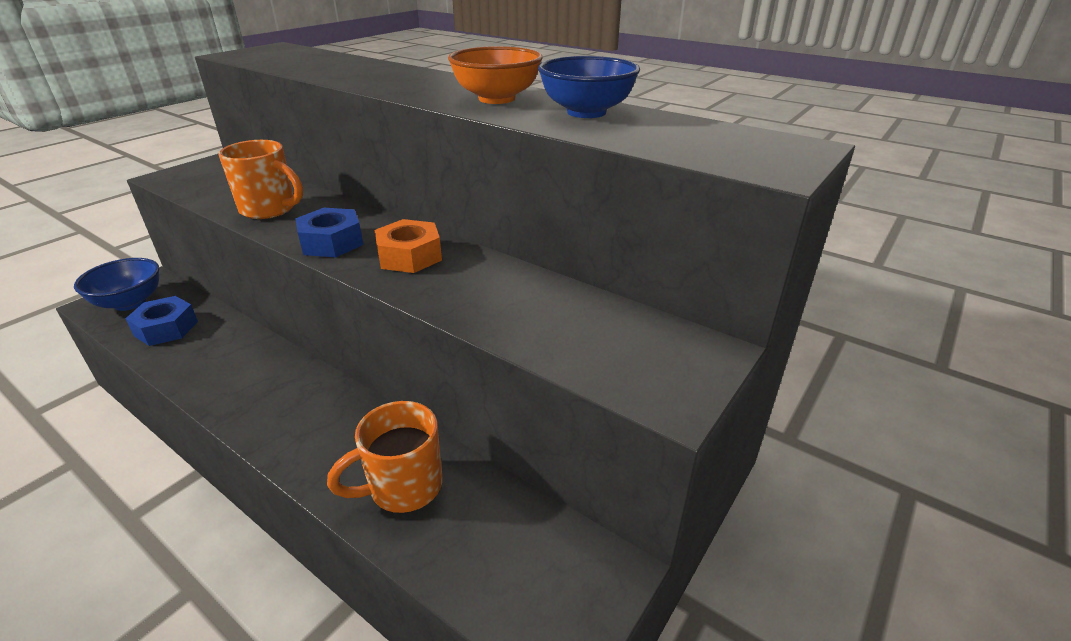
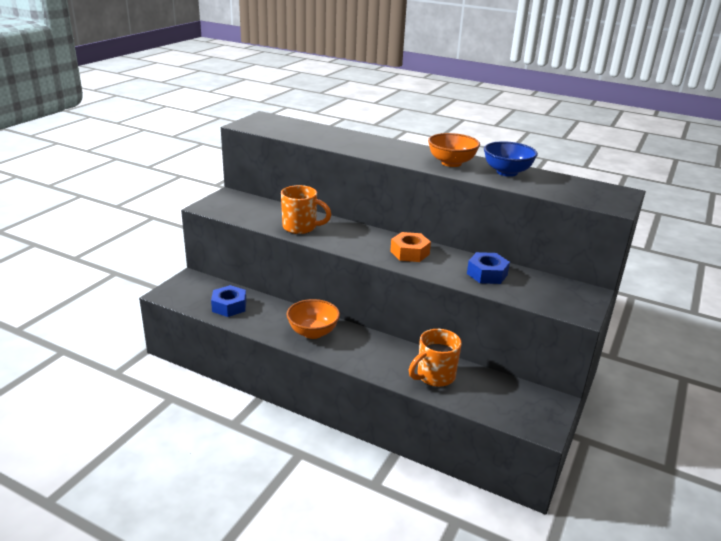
camera: 10 degrees left, 5 degrees down
(130, 302) = (189, 292): blue bowl -> none
(255, 381) = (313, 332): none -> orange bowl
(332, 242) = (358, 246): blue nut -> blue nut (487, 274)

